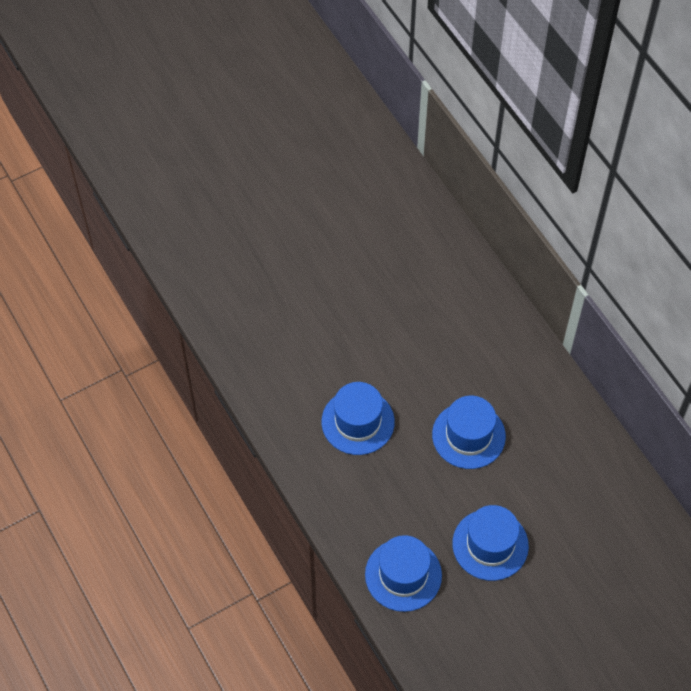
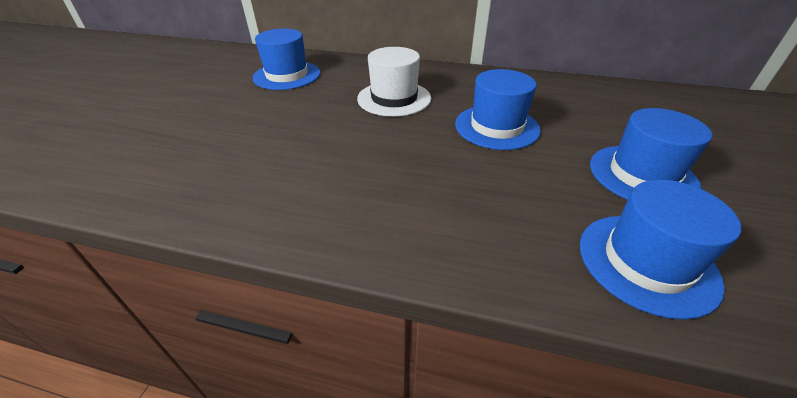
camera: 45 degrees left, 20 degrees down
(358, 422) = (396, 174): blue hat -> blue hat (287, 75)
(441, 344) = (394, 98): none -> white hat

